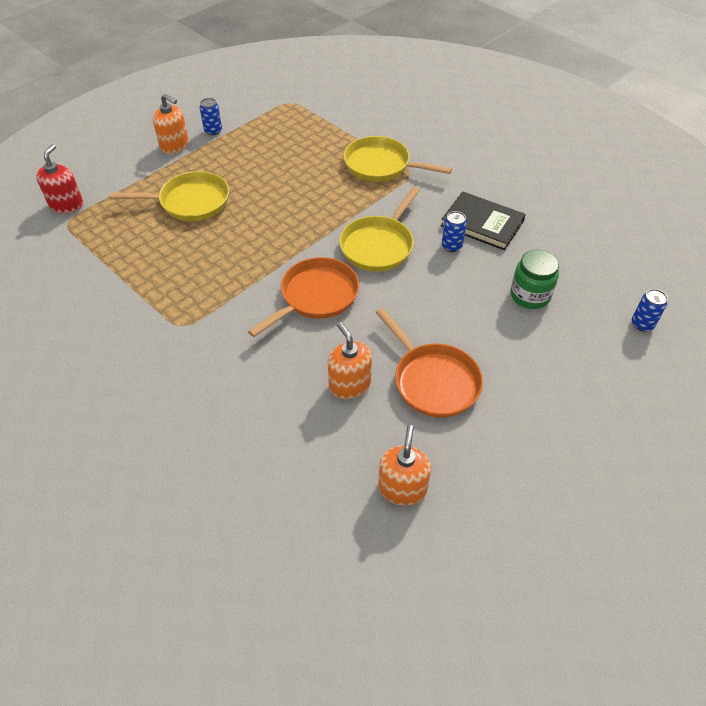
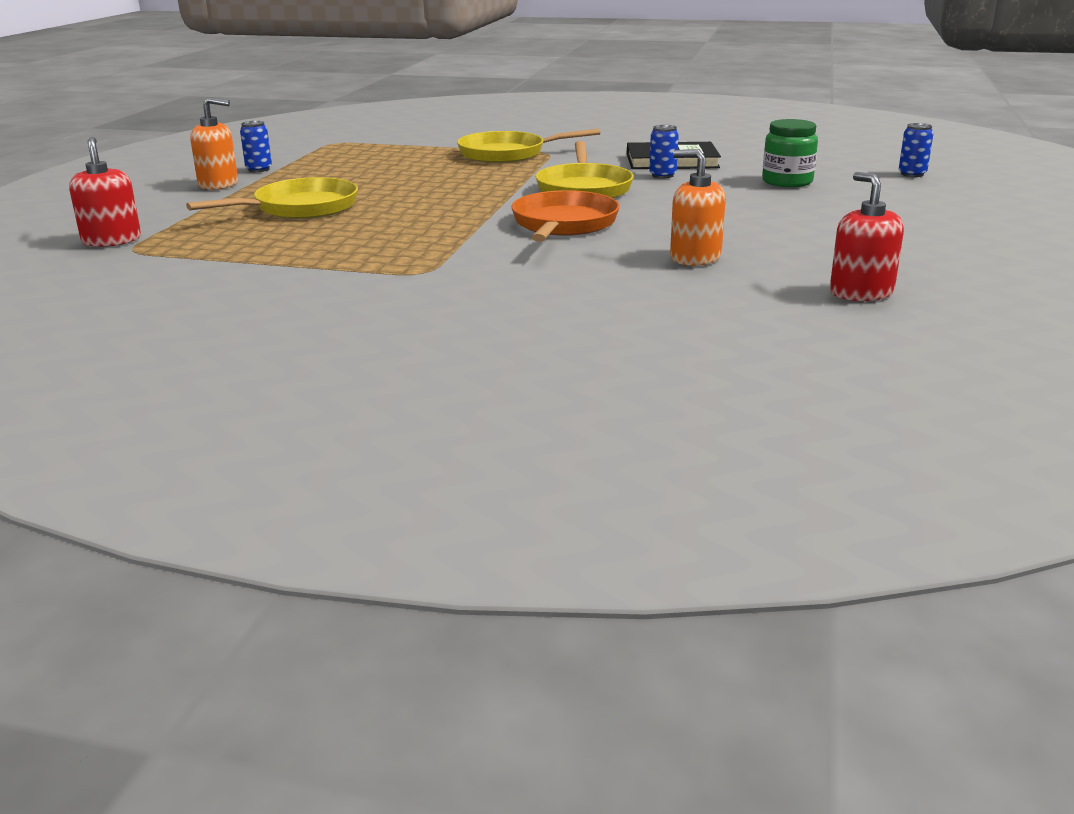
camera: 30 degrees left, 25 degrees down
(402, 488) = (861, 292): orange soap dispenser -> red soap dispenser
(432, 380) = (777, 236): orange pan -> none

